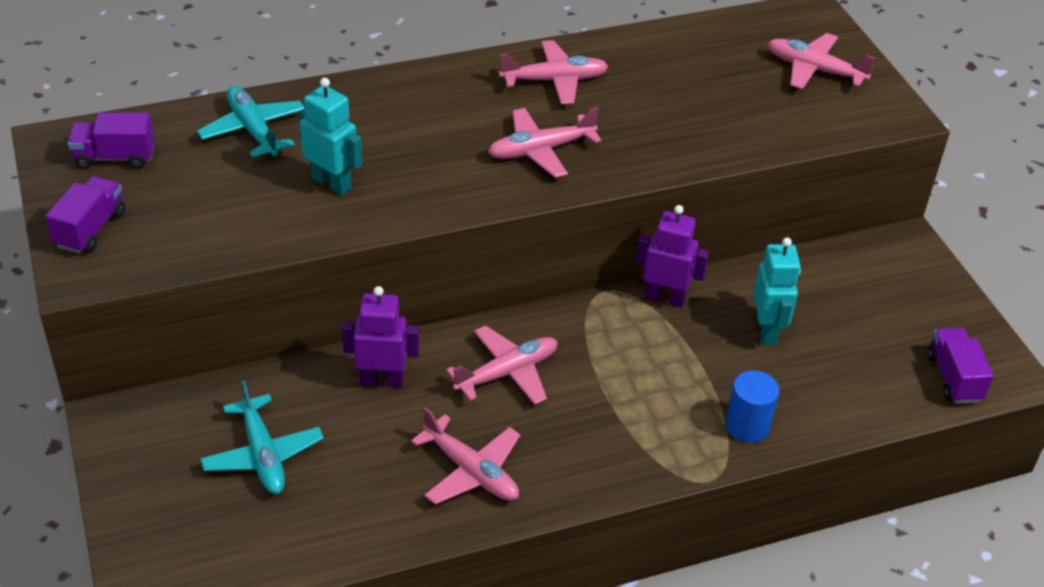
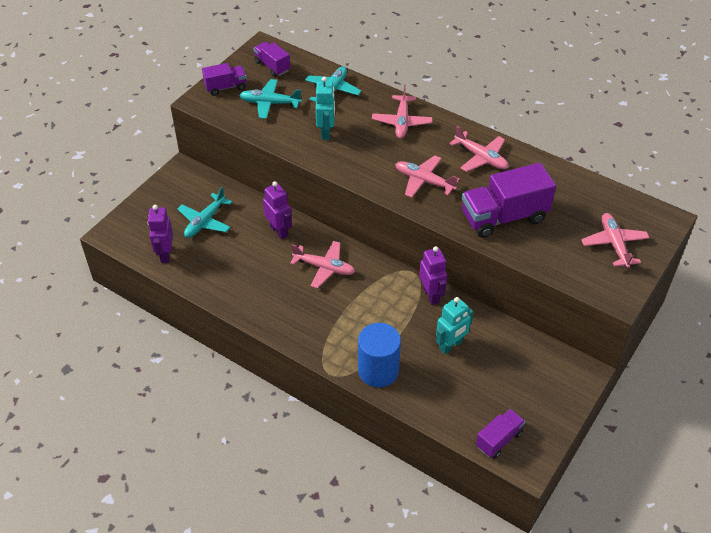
camera: 55 degrees right, 5 degrees up
(193, 204) = (269, 103): none -> turquoise plane
(278, 544) = (165, 254): none -> purple robot
(471, 471) = (256, 289): pink plane -> pink plane (402, 122)
(681, 123) = (504, 217): none -> purple truck
(747, 425) = (378, 370): blue cylinder -> blue cylinder, size x1.56

